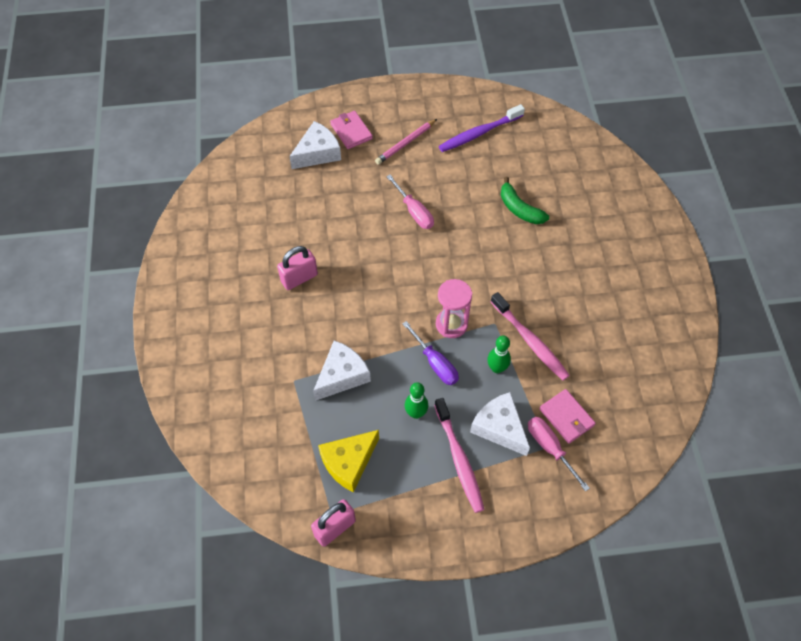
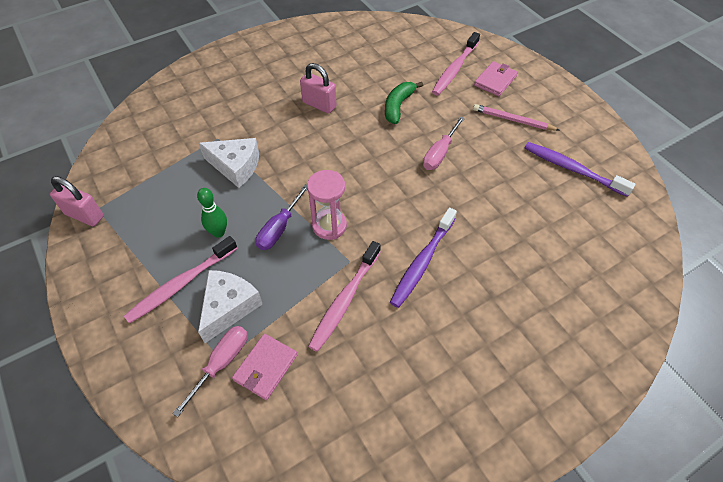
camera: 65 degrees right, 5 degrees down
(318, 153) = (454, 69): white cheese -> pink toothbrush
(349, 462) = (151, 202): yellow cheese -> none
(497, 368) = (297, 281): green bowling pin -> none
(519, 209) = (504, 235): green banana -> green banana (398, 106)
(519, 274) = (422, 262): none -> purple toothbrush

